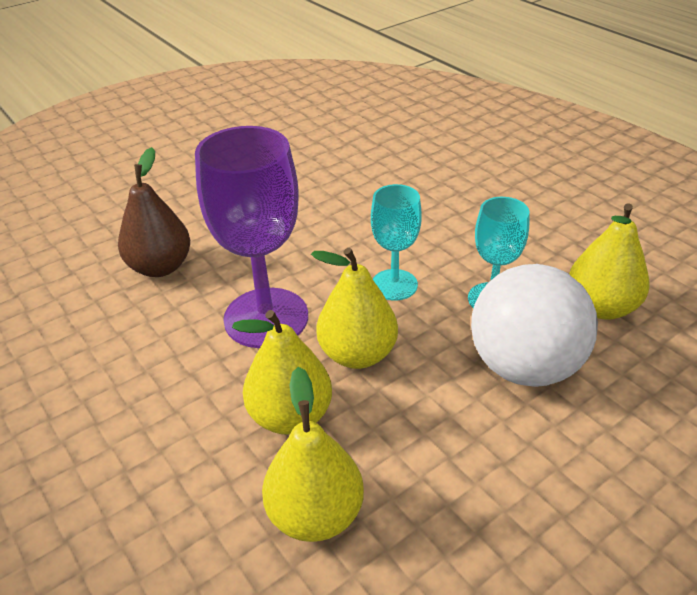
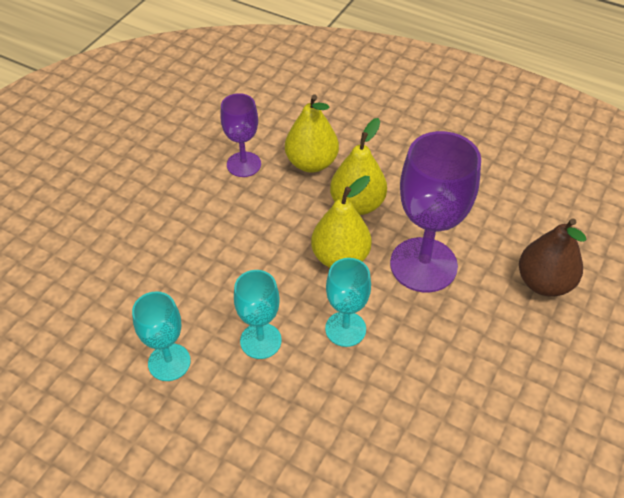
camera: 155 degrees right, 10 degrees up
(435, 556) = (244, 164): none -> purple goblet
(524, 366) = (221, 285): white ball -> none
(600, 307) = (169, 362): yellow pear -> turquoise goblet

